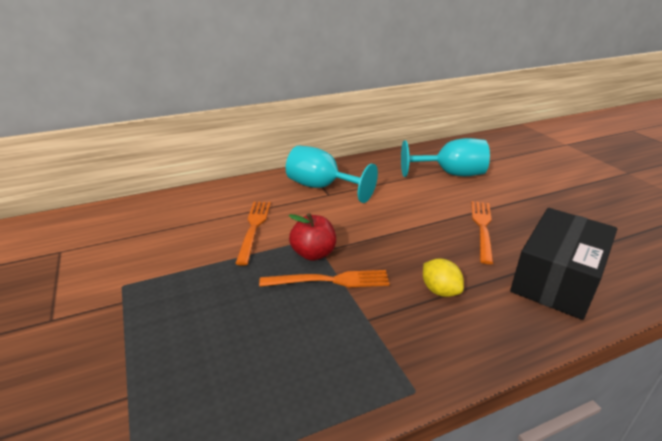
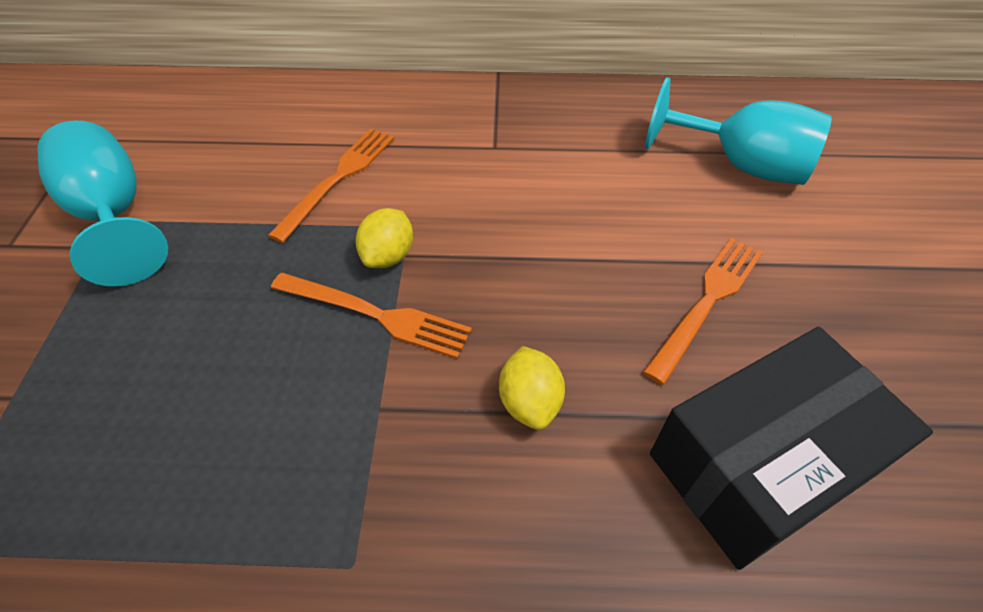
camera: 25 degrees right, 20 degrees up
(313, 254) = (388, 256): red apple -> yellow lemon
(322, 187) = (494, 129): turquoise goblet -> turquoise goblet (114, 216)

